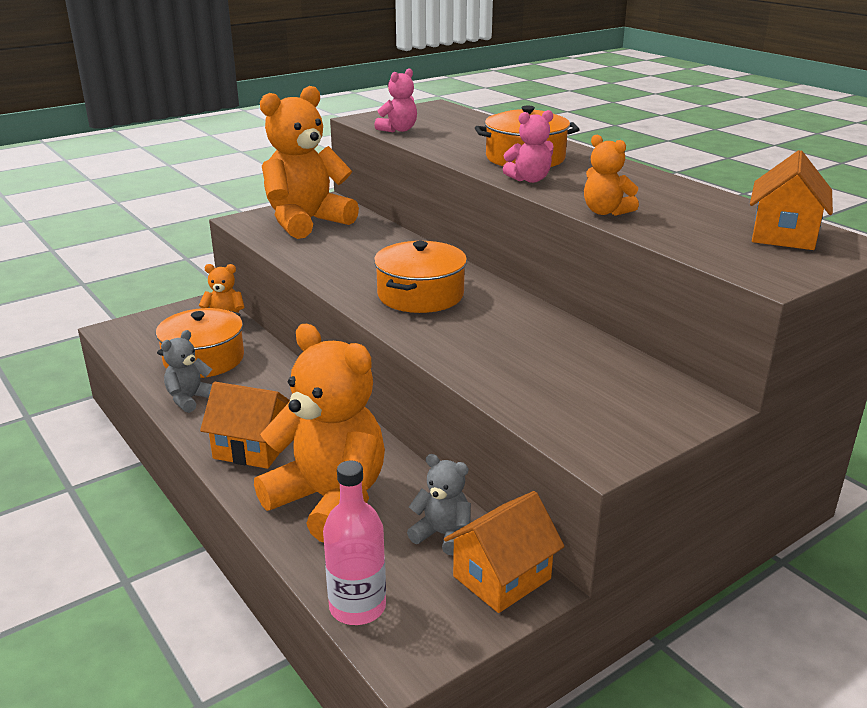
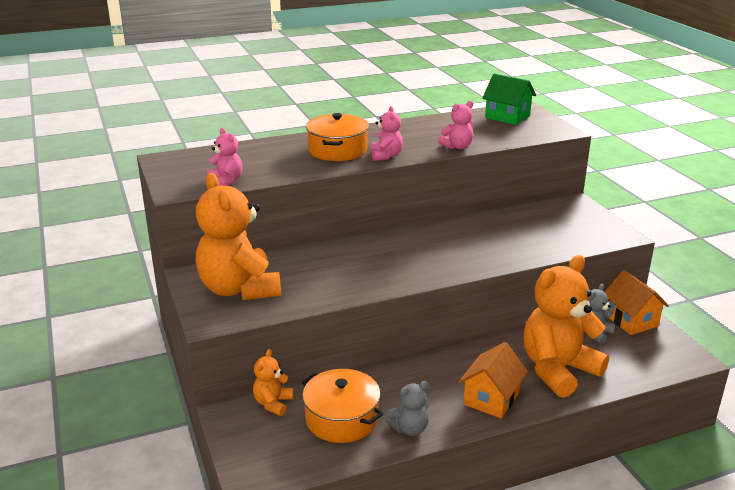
camera: 75 degrees left, 0 degrees up
(190, 399) = (409, 428): grey teddy bear -> grey teddy bear turned 75 degrees counterclockwise
(357, 607) = (656, 370): pink bottle -> none
(420, 295) = (417, 257): orange pot -> none
(605, 212) = (457, 146): orange teddy bear -> pink teddy bear
(783, 235) = (507, 117): orange house -> green house

